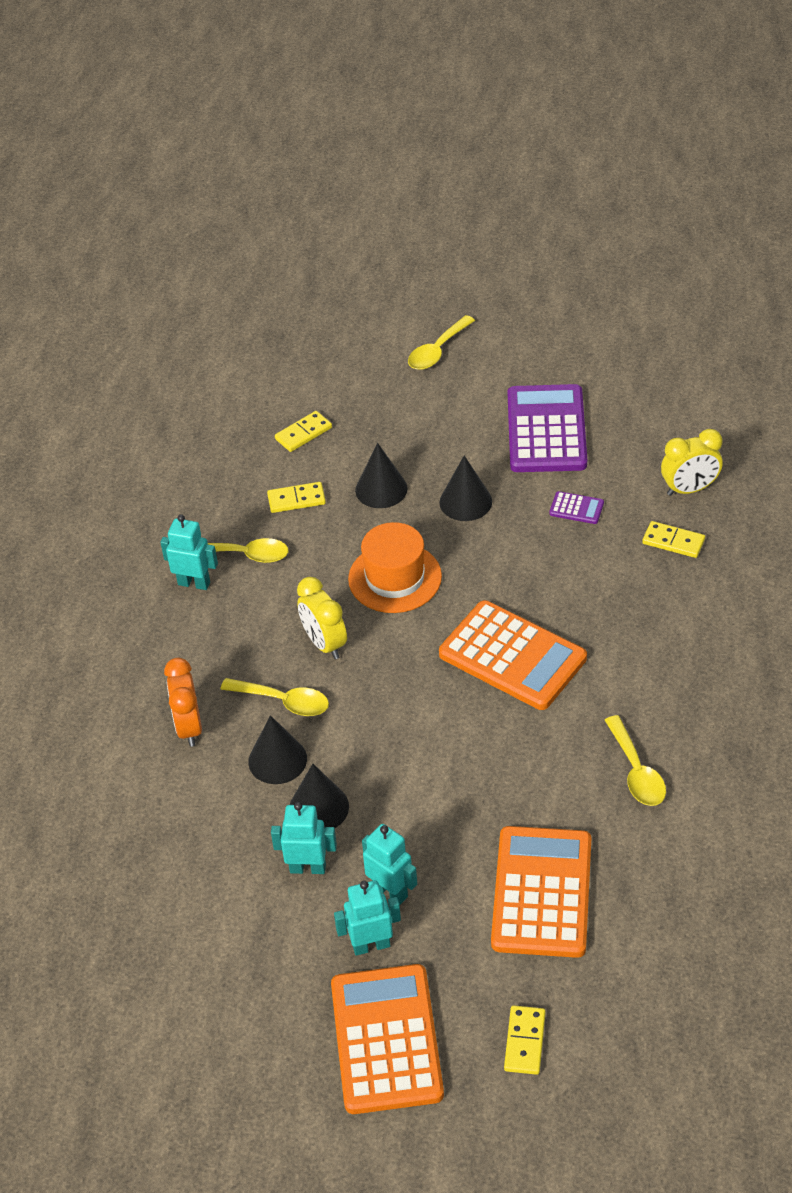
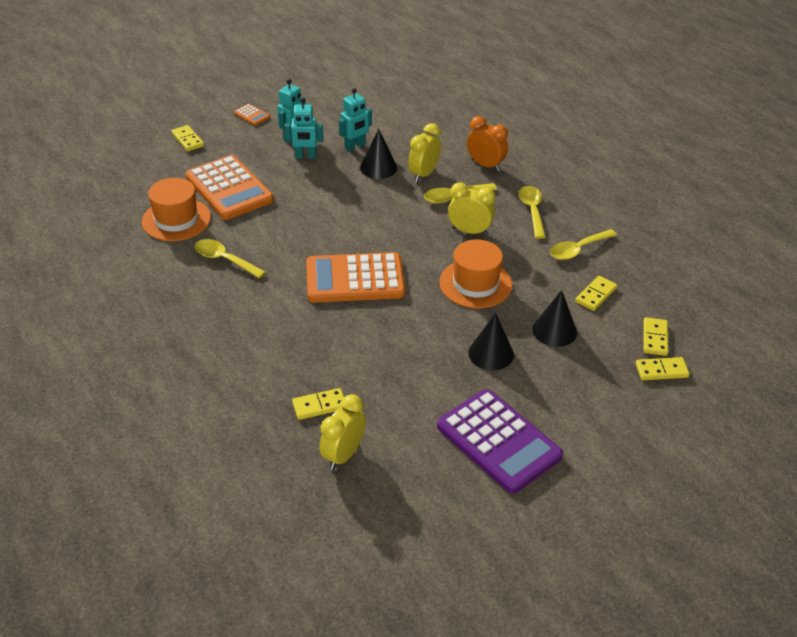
camera: 135 degrees right, 5 degrees down
(194, 583) = (582, 222): turquoise robot -> none
(277, 760) = (423, 174): black cone -> yellow clock
(338, 407) = (661, 370): none -> yellow domino
(386, 1039) = (251, 115): orange calculator -> orange calculator, size x0.41
(437, 351) = (660, 461): yellow spoon -> yellow spoon (532, 210)
(576, 508) = (411, 391): purple calculator -> none
(651, 876) = (176, 220): none -> orange hat

